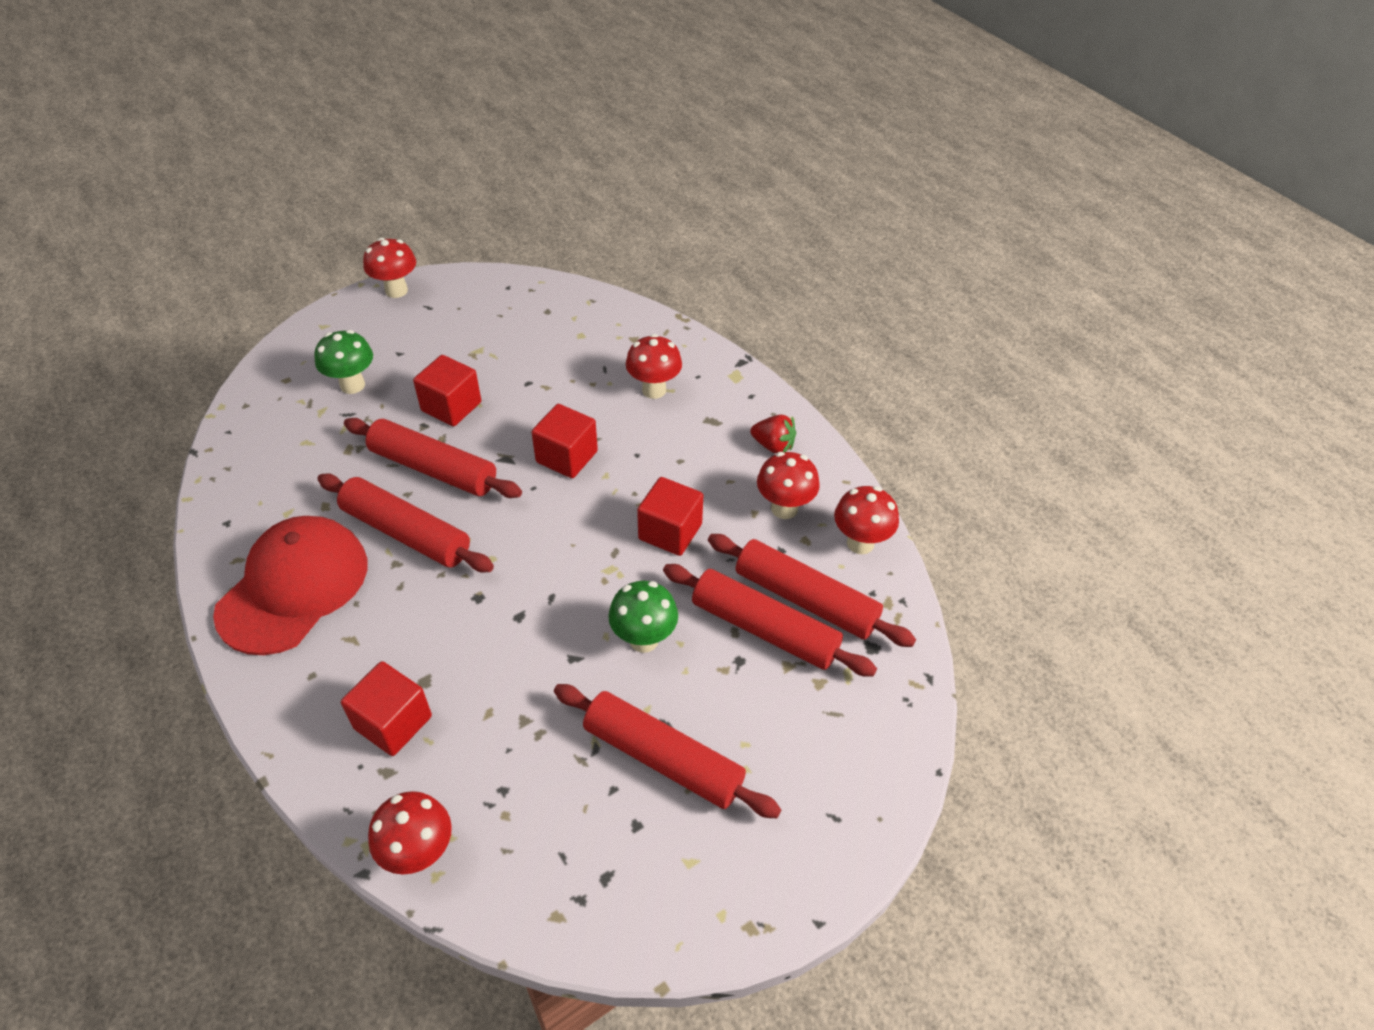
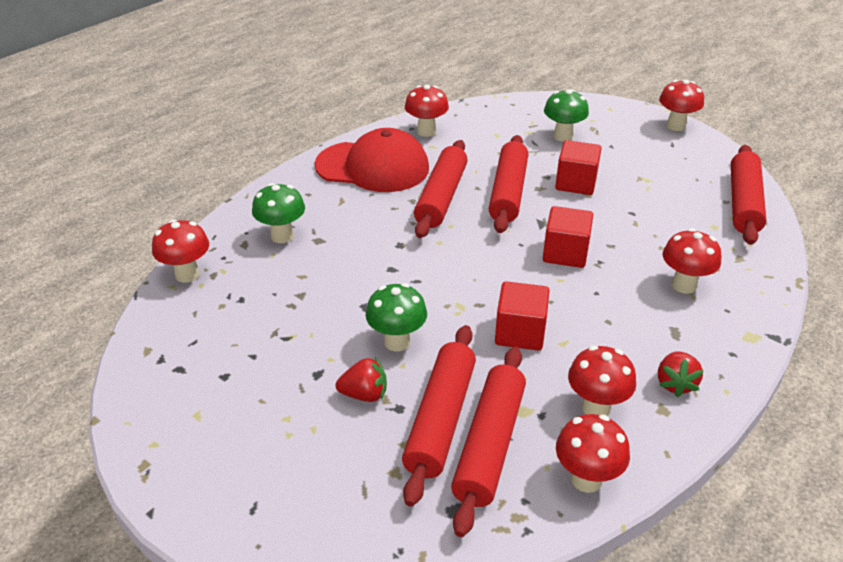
camera: 75 degrees right, 10 degrees down
(247, 509) = (426, 131): none -> red mushroom
(393, 722) = (282, 236): red cube -> green mushroom
(663, 758) = (286, 378): red rolling pin -> red rolling pin (744, 203)
(711, 687) = (364, 394): none -> red strawberry

